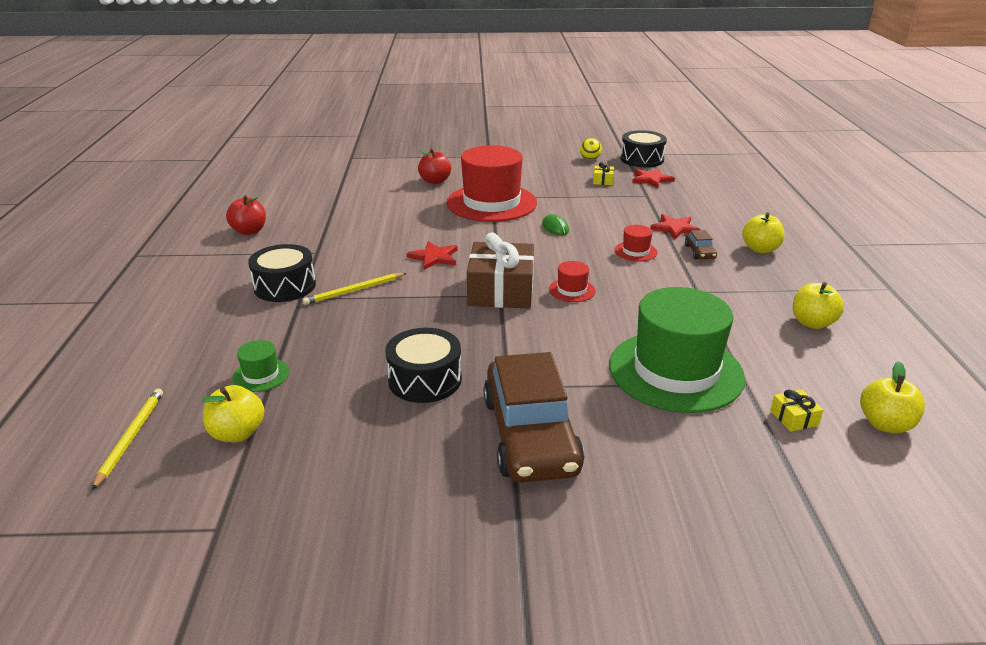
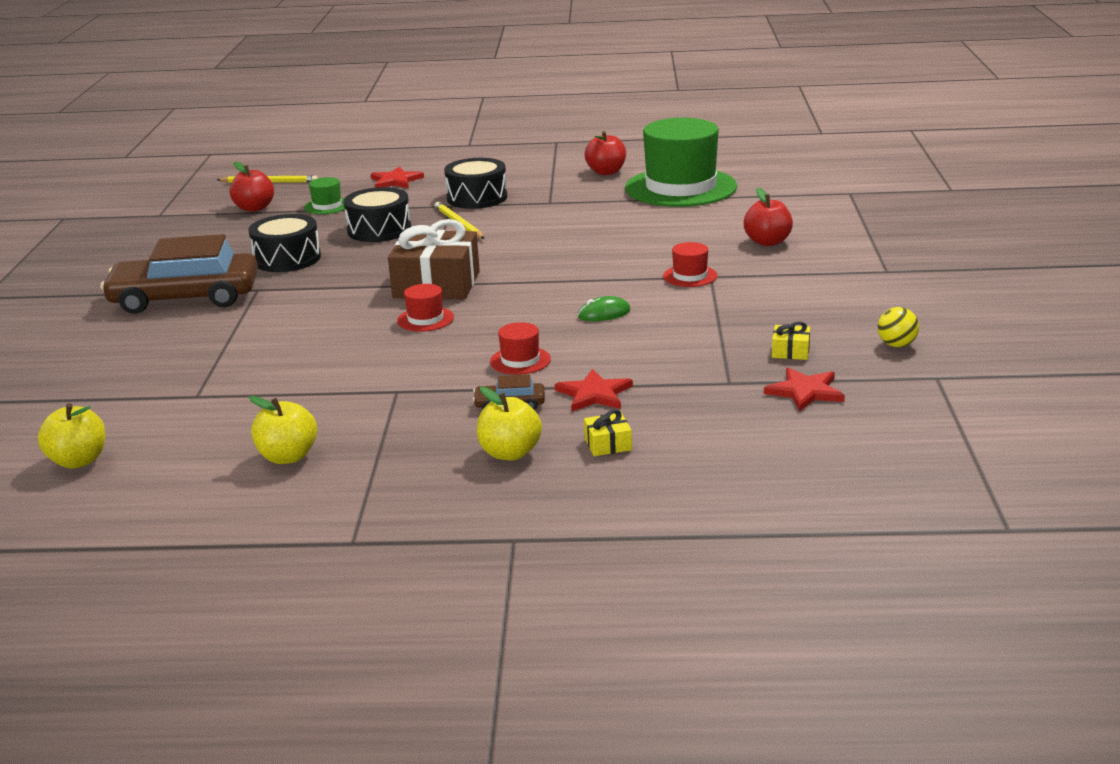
camera: 95 degrees right, 5 degrees down
(237, 433) = (254, 208): yellow apple -> red apple
(434, 257) = (527, 252): red star -> red star (396, 181)
(491, 203) = (690, 276): red hat -> red hat, size x0.41
(642, 159) = (912, 391): black drum -> black drum (379, 230)
(675, 371) = (236, 363): green hat -> green hat (680, 187)
(794, 418) = (124, 413): yellow gift -> yellow gift (608, 444)

